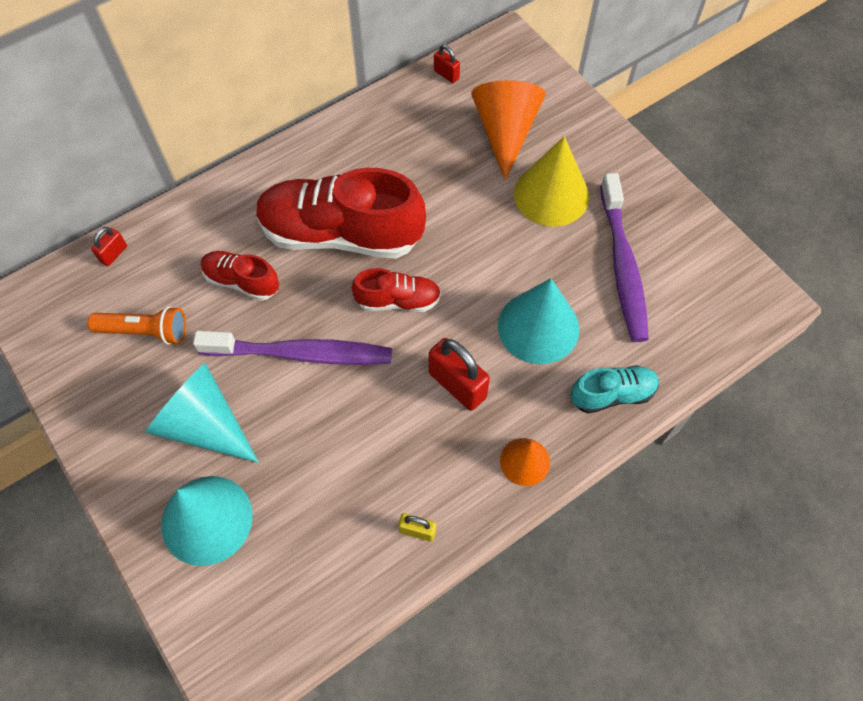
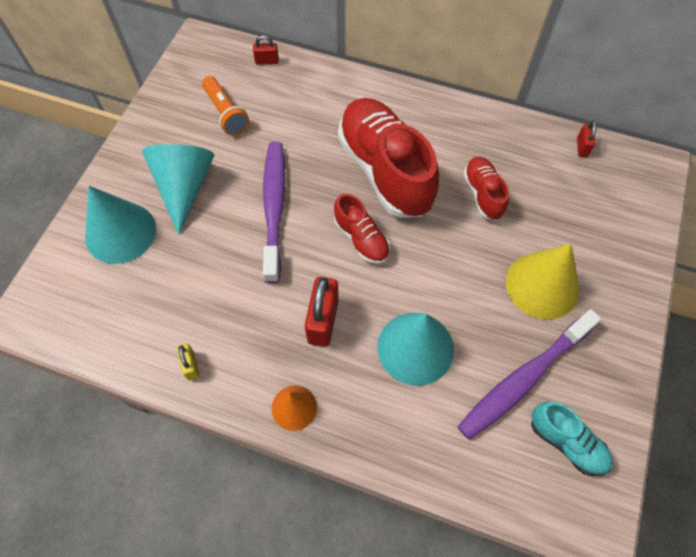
camera: 55 degrees right, 0 degrees up
(242, 281) = (301, 139): red shoe -> red shoe (483, 194)
(301, 354) = (274, 207): purple toothbrush -> purple toothbrush turned 150 degrees counterclockwise
(505, 132) = (569, 218): orange cone -> none
(612, 394) = (398, 440): turquoise shoe -> turquoise shoe (566, 442)

